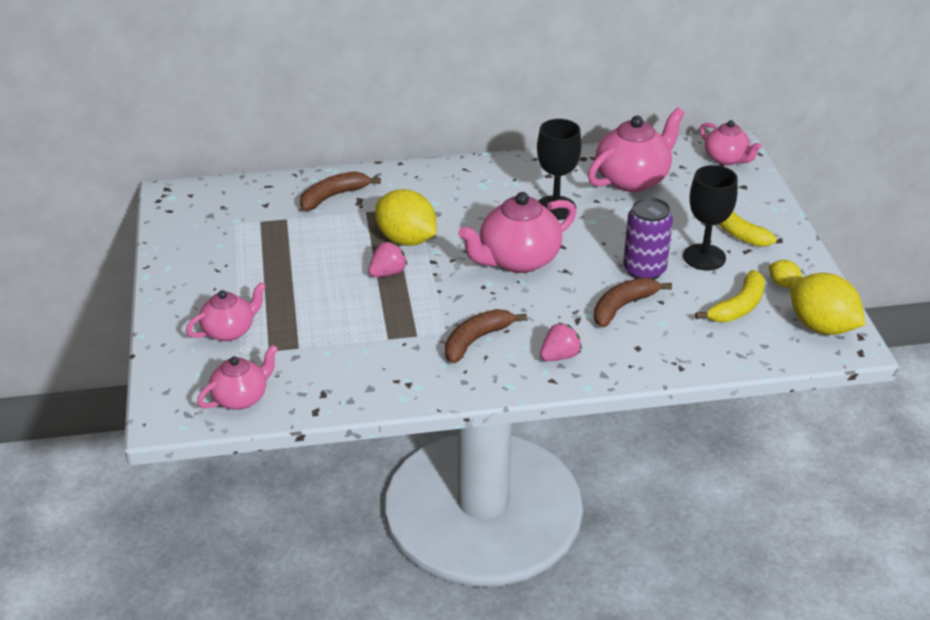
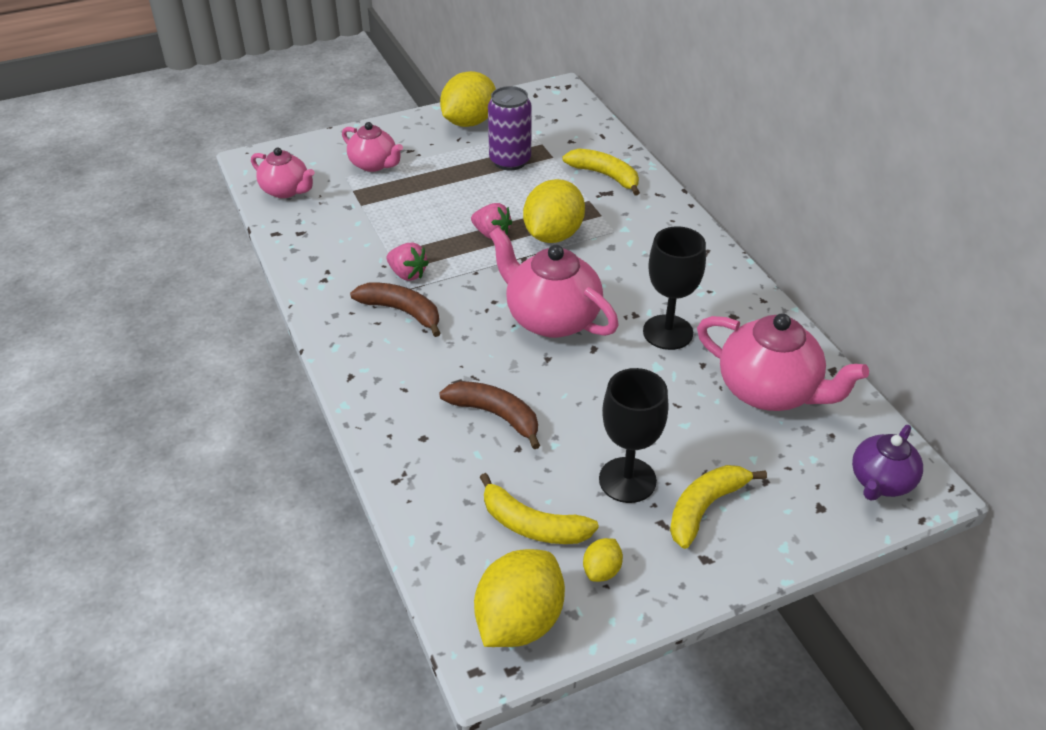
camera: 75 degrees right, 5 degrees up
(191, 258) = (469, 122): none -> yellow lemon
(333, 196) = (605, 176): brown banana -> yellow banana
(559, 356) = (391, 376): pink strawberry -> pink strawberry (407, 274)
(644, 270) = (575, 425): purple can -> purple can (510, 161)
(726, 159) = (881, 482): pink teapot -> purple teapot

